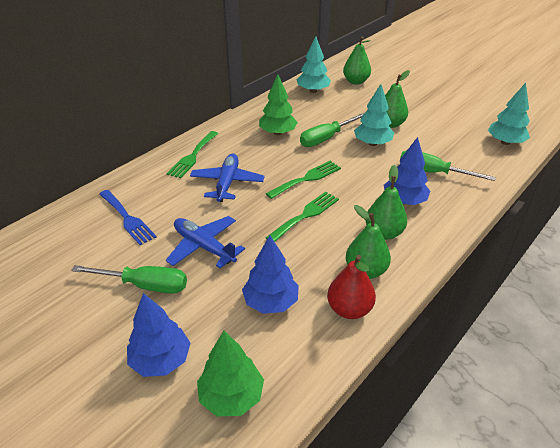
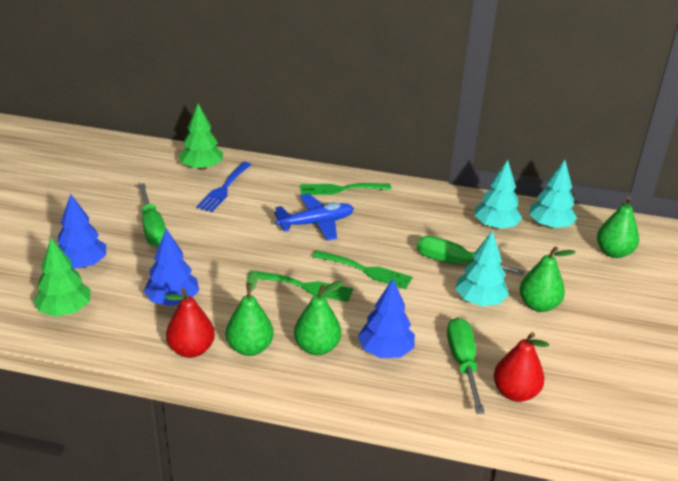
camera: 60 degrees right, 5 degrees down
(204, 247) = (217, 241): blue plane -> none
(278, 133) = (432, 227): green tree -> green tree (201, 167)
(469, 163) = (515, 392): none -> red pear
(505, 142) = (603, 422): turquoise tree -> turquoise tree (495, 226)

